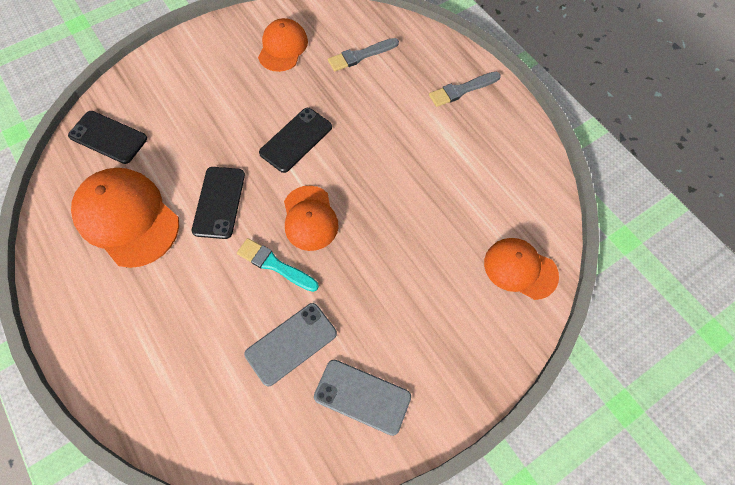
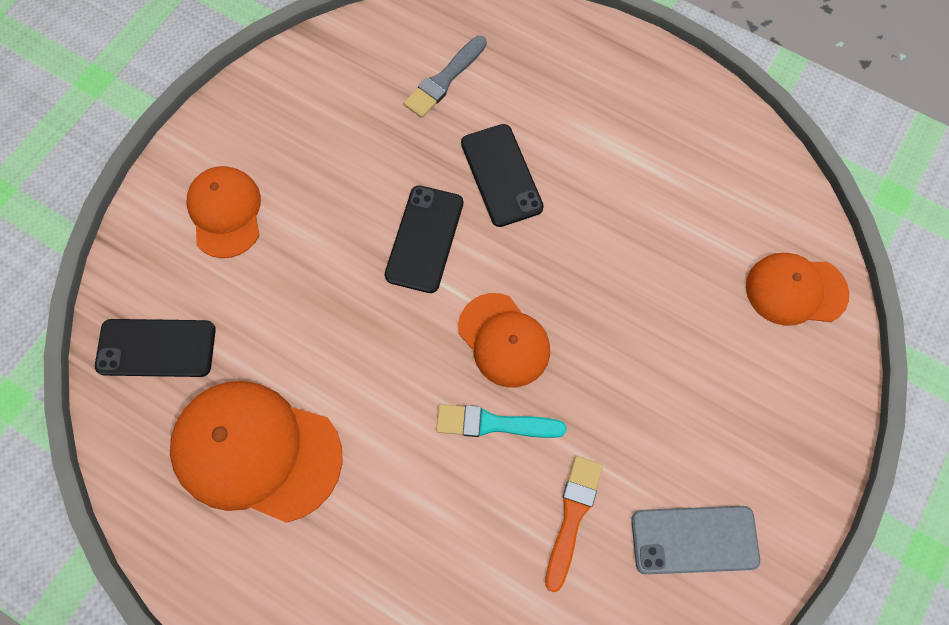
camera: 25 degrees left, 5 degrees up
(219, 202) = (371, 372): black phone -> black phone (501, 175)
(283, 47) = (329, 110): orange cap -> orange cap (225, 213)
(291, 343) = (572, 516): grey phone -> orange brush
(462, 90) = (604, 76): grey brush -> none

